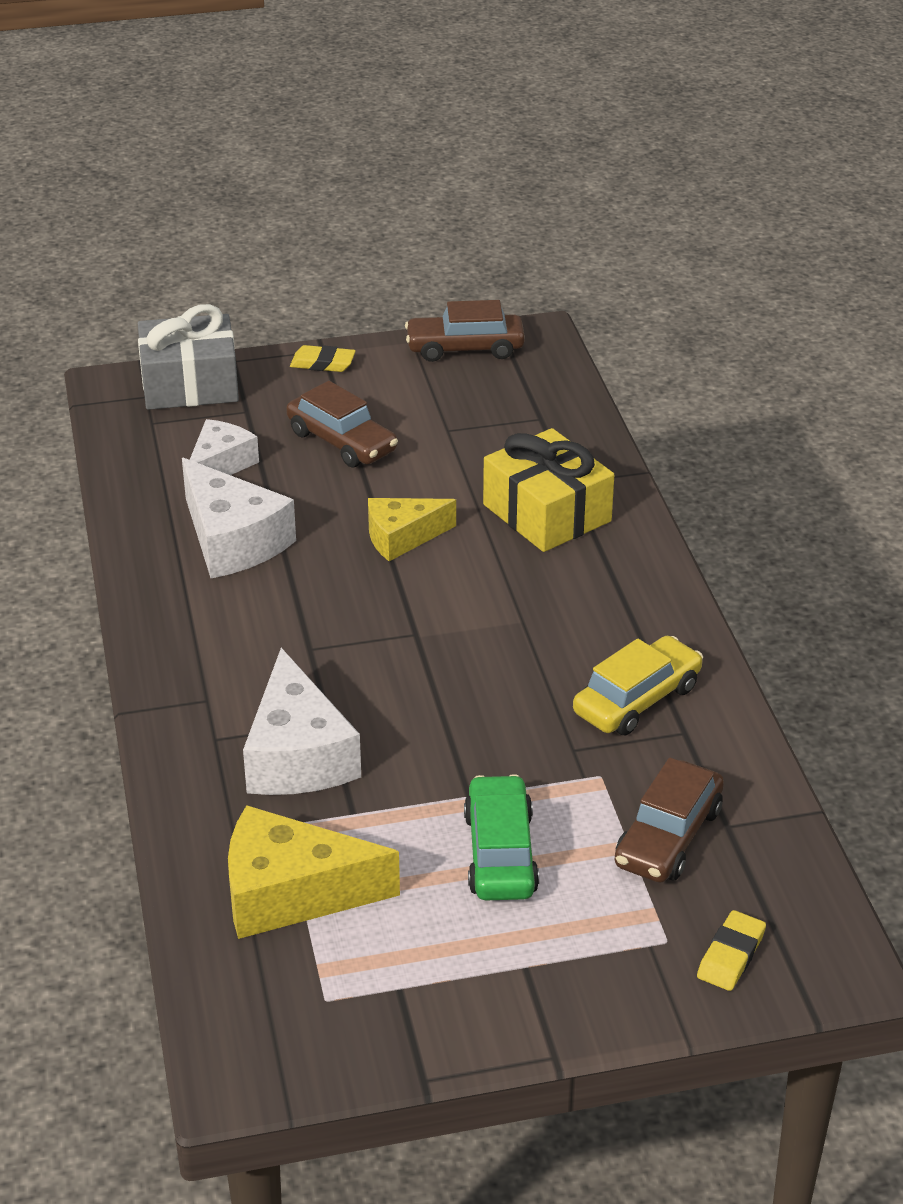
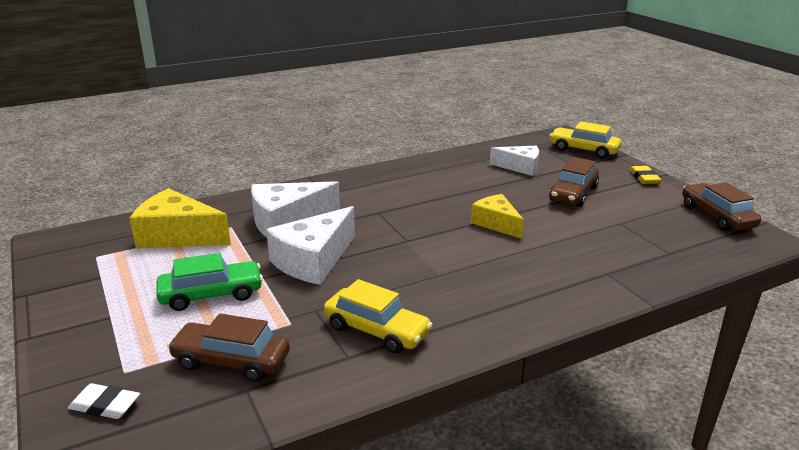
camera: 75 degrees right, 10 degrees down
(190, 384) = (583, 150): grey gift -> yellow car
(232, 540) = (458, 179): white cheese -> white cheese (313, 260)
(291, 893) = (177, 236): yellow cheese -> yellow cheese turned 60 degrees counterclockwise
(547, 513) = (562, 268): yellow gift -> none
(731, 955) = (105, 405): yellow eraser -> white eraser

